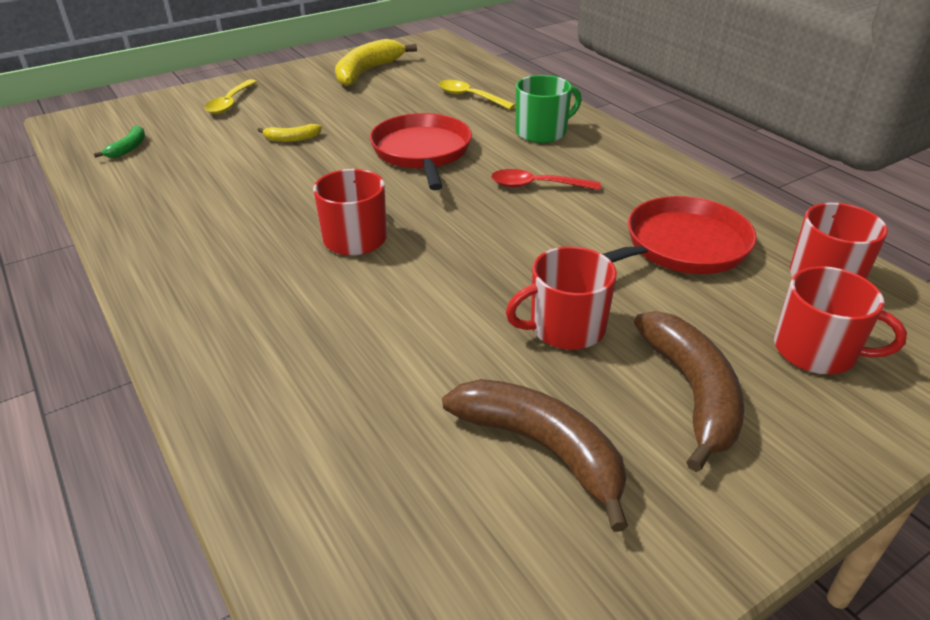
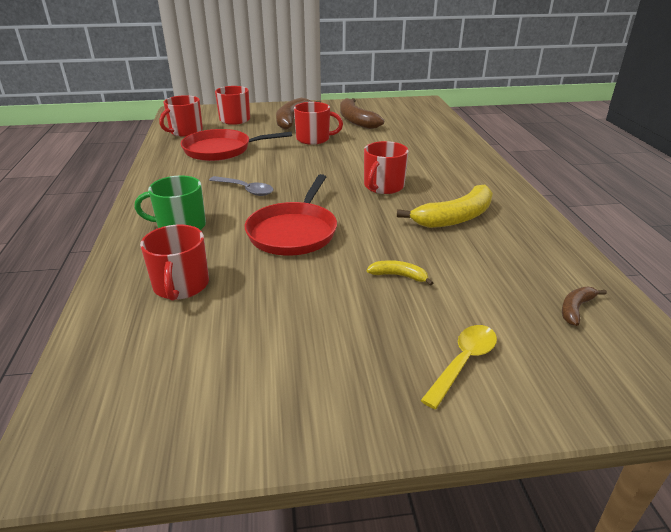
camera: 155 degrees left, 5 degrees down
(128, 148) = (575, 309): green banana -> brown banana
(367, 71) = (245, 381): yellow banana -> yellow banana (455, 218)
(470, 97) = (181, 285): yellow spoon -> red mug
(537, 186) = (245, 190): red spoon -> grey spoon

